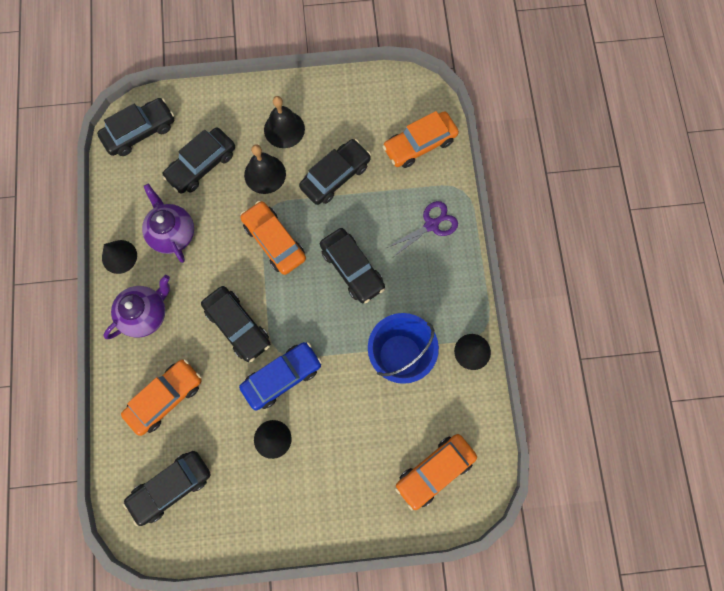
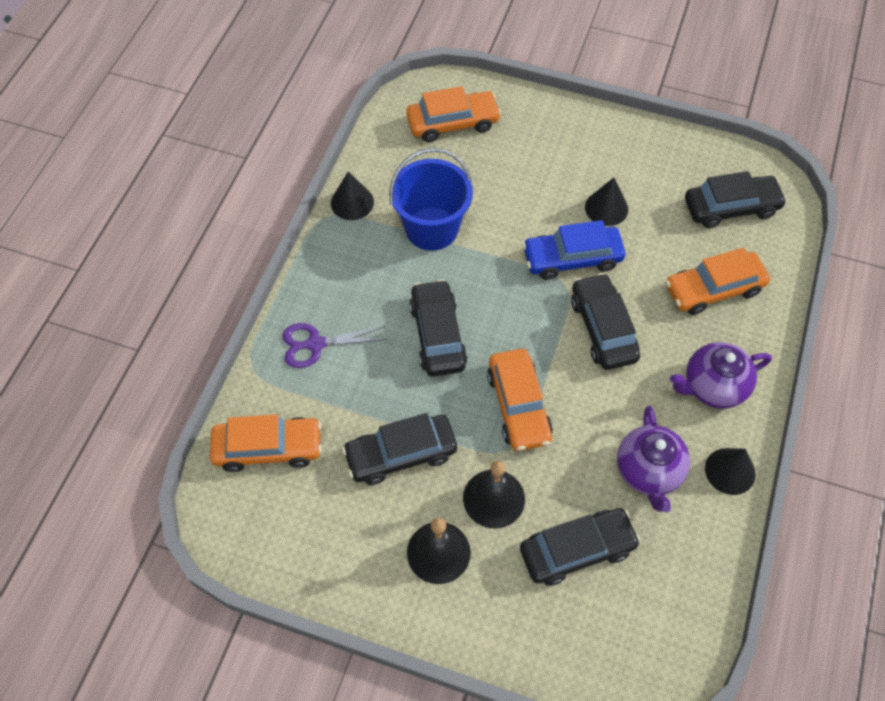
camera: 155 degrees left, 15 degrees down
(140, 132) = (653, 645): black car -> none

